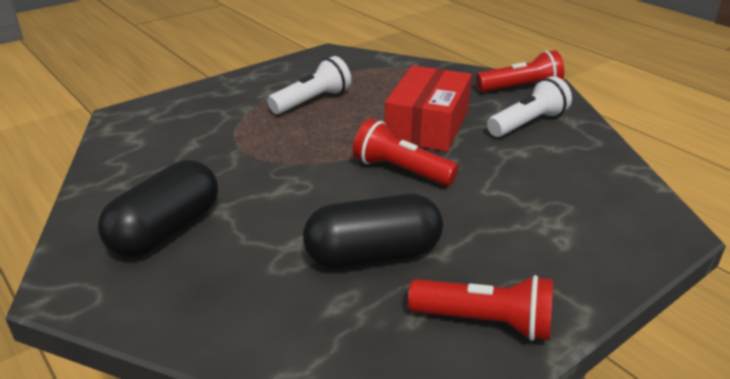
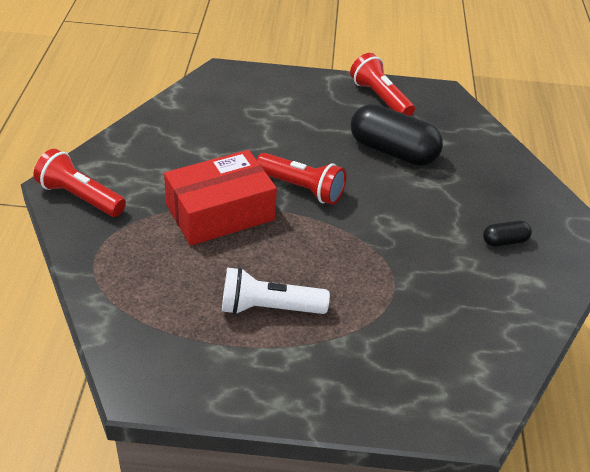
camera: 140 degrees left, 10 degrees up
(166, 230) = (504, 241): black capsule -> black capsule, size x0.47
(401, 170) = (302, 188): red flashlight -> red flashlight turned 45 degrees counterclockwise
(528, 123) = (150, 165): white flashlight -> none

